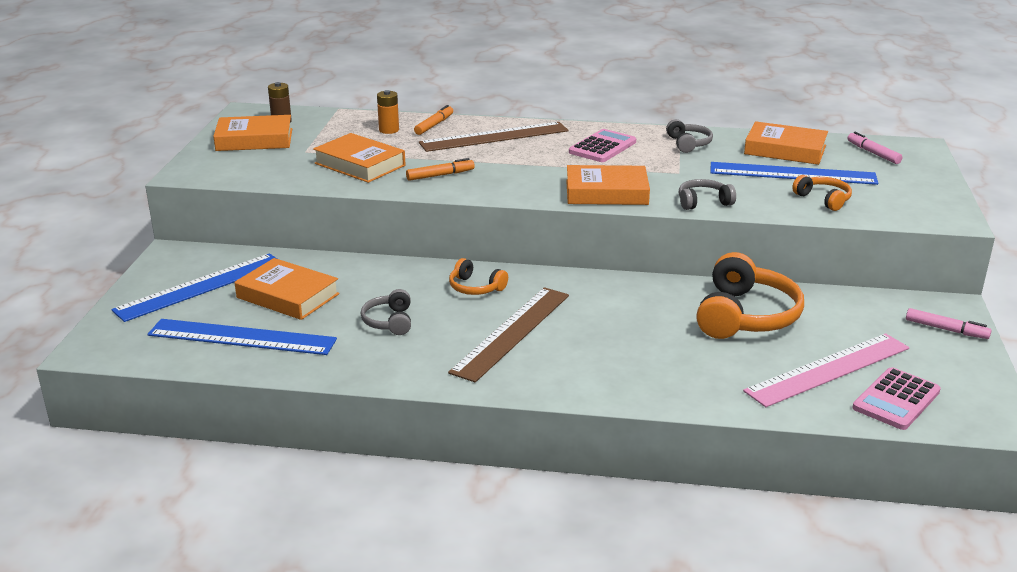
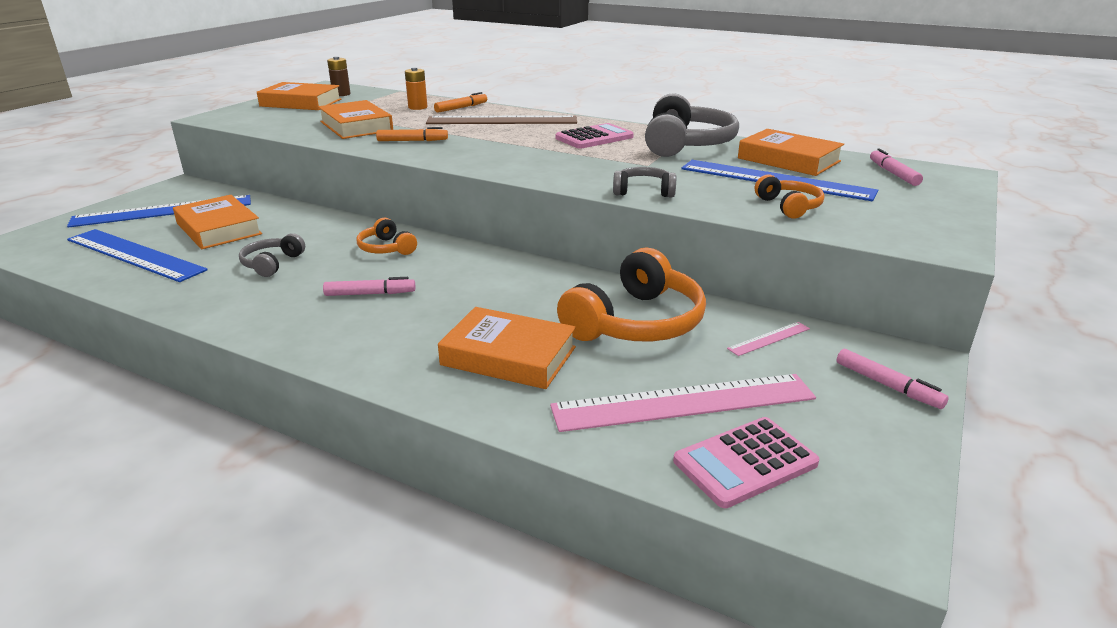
camera: 20 degrees right, 0 degrees up
(512, 332) = (370, 294): brown ruler -> pink marker
(606, 192) = (551, 171): orange book -> orange book (508, 356)
(688, 144) = (686, 144): grey headphones -> grey headphones, size x1.96
(848, 310) = (769, 339): none -> pink ruler

